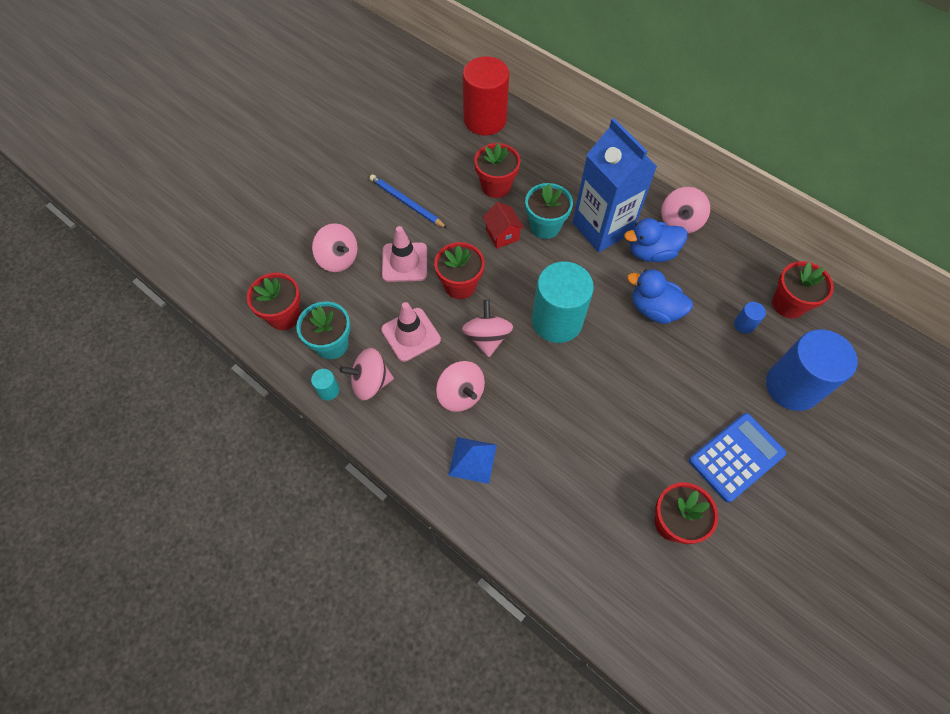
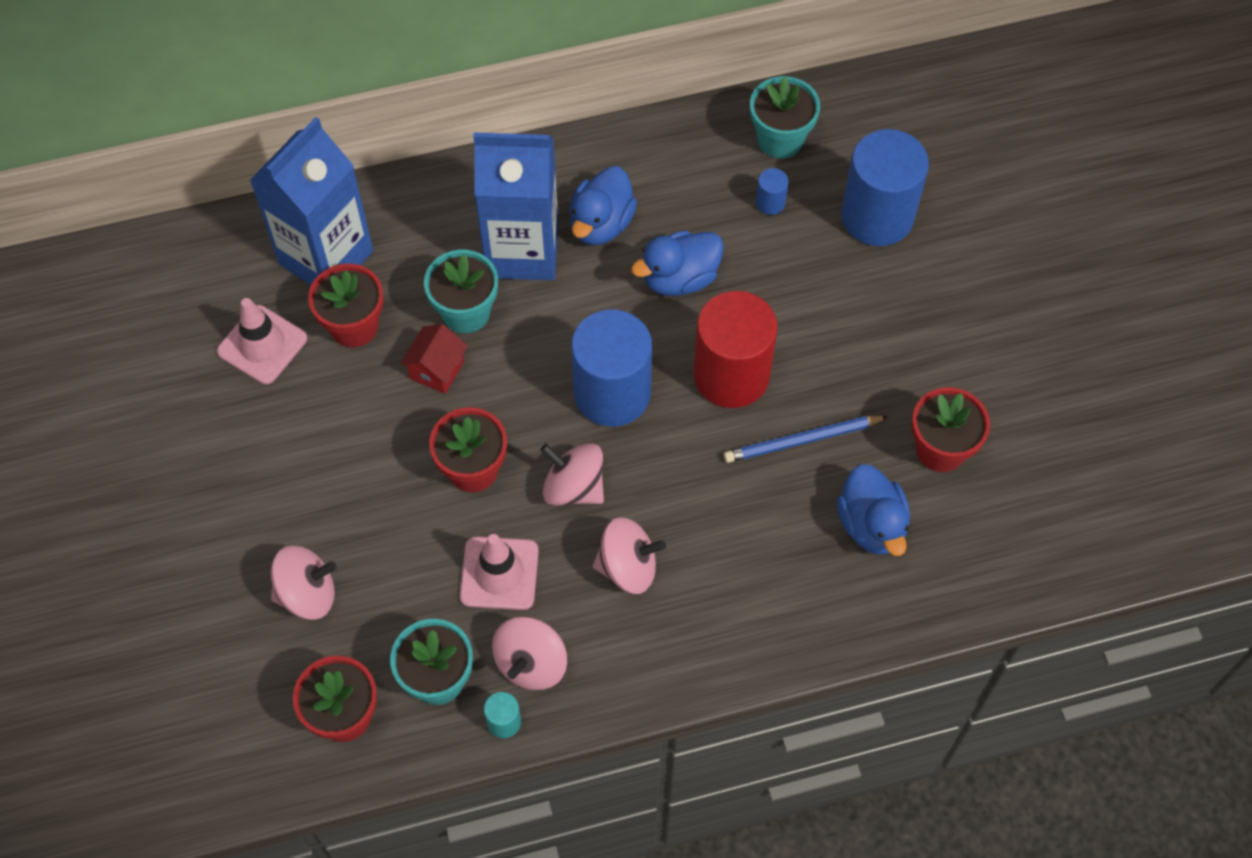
camera: 55 degrees left, 0 degrees up
(404, 262) = (382, 514): pink traffic cone -> pink traffic cone (262, 345)
(406, 203) = (286, 452): blue pencil -> blue pencil (802, 441)
(472, 460) = (722, 608): blue pyramid -> none
(485, 120) = (229, 265): red cylinder -> red cylinder (731, 375)
(502, 235) = (437, 370): red house -> red house turned 75 degrees counterclockwise
(522, 152) = (326, 257): none -> blue carton
(557, 321) = (612, 393): turquoise cylinder -> blue cylinder
(589, 512) = (871, 525): none -> blue duck
(680, 222) = (584, 161): pink spinning top -> none
(736, 457) = (914, 333): blue calculator -> none
(788, 304) = (780, 139): red flower pot -> turquoise flower pot

